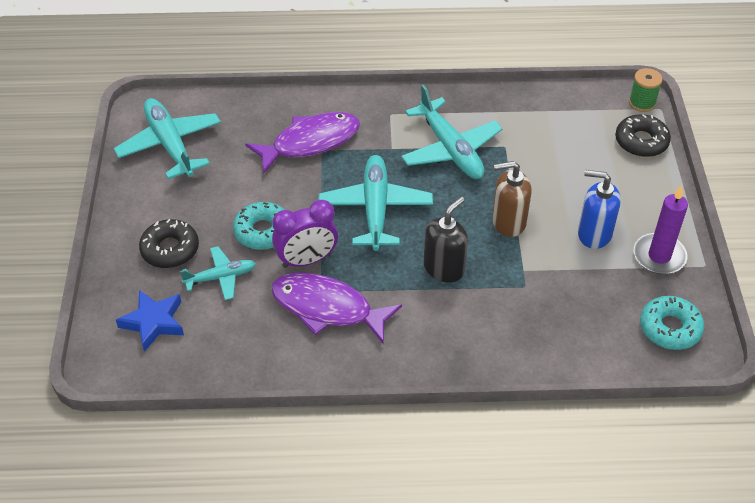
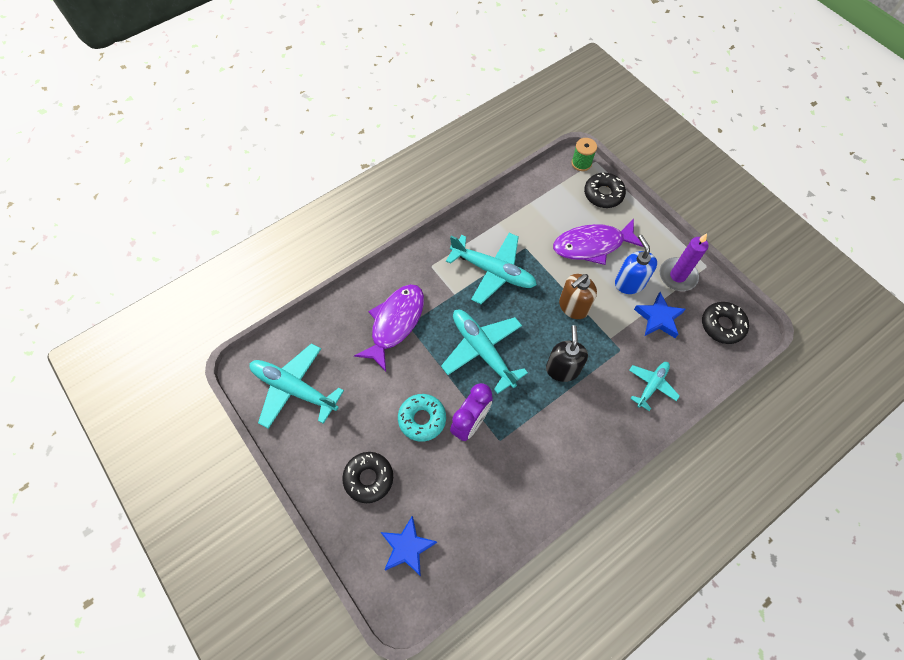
camera: 35 degrees left, 15 degrees up
(221, 277) = (424, 477): turquoise plane -> turquoise plane (651, 385)
(327, 308) = (514, 452): purple fish -> purple fish (592, 245)
(594, 234) = (629, 283): blue soap dispenser -> blue soap dispenser turned 90 degrees clockwise
(597, 282) = (658, 318): none -> blue star
(670, 328) = (722, 325): turquoise donut -> black donut

